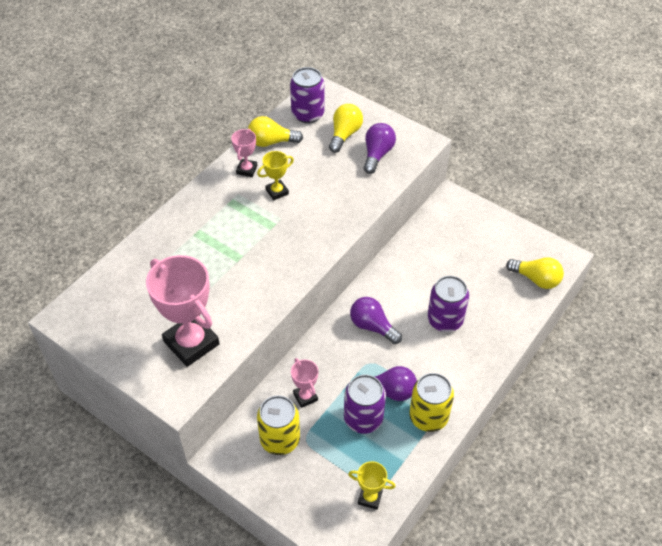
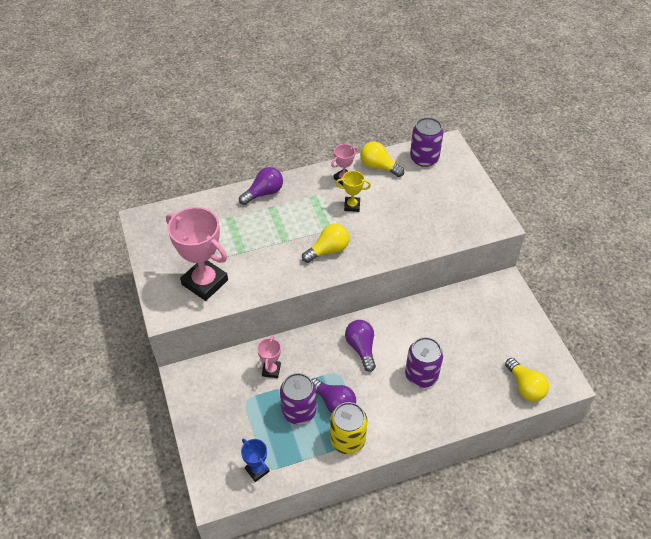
camera: 35 degrees right, 0 degrees up
(191, 343) = (205, 282): pink trophy -> pink trophy turned 45 degrees counterclockwise
(280, 439) = (230, 389): yellow can -> none
(344, 135) = (439, 187): yellow light bulb -> yellow light bulb (328, 250)
(370, 497) = (257, 470): yellow trophy -> blue trophy
(377, 154) = (452, 215): purple light bulb -> purple light bulb (264, 193)

